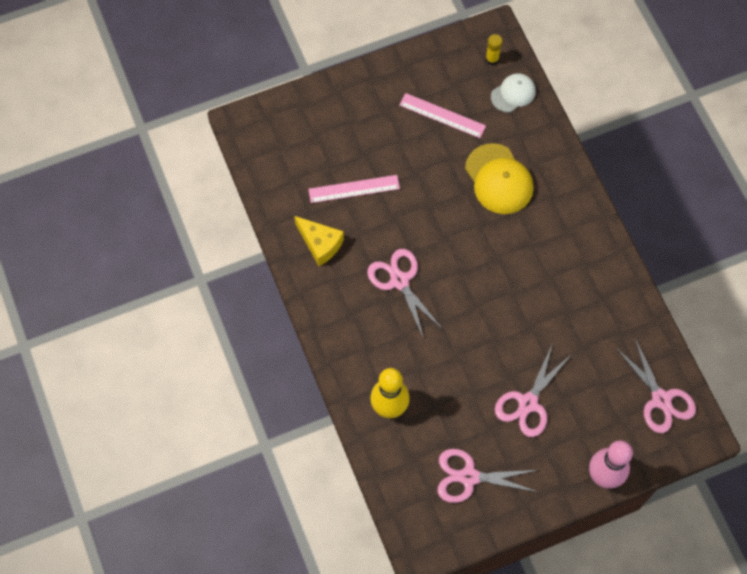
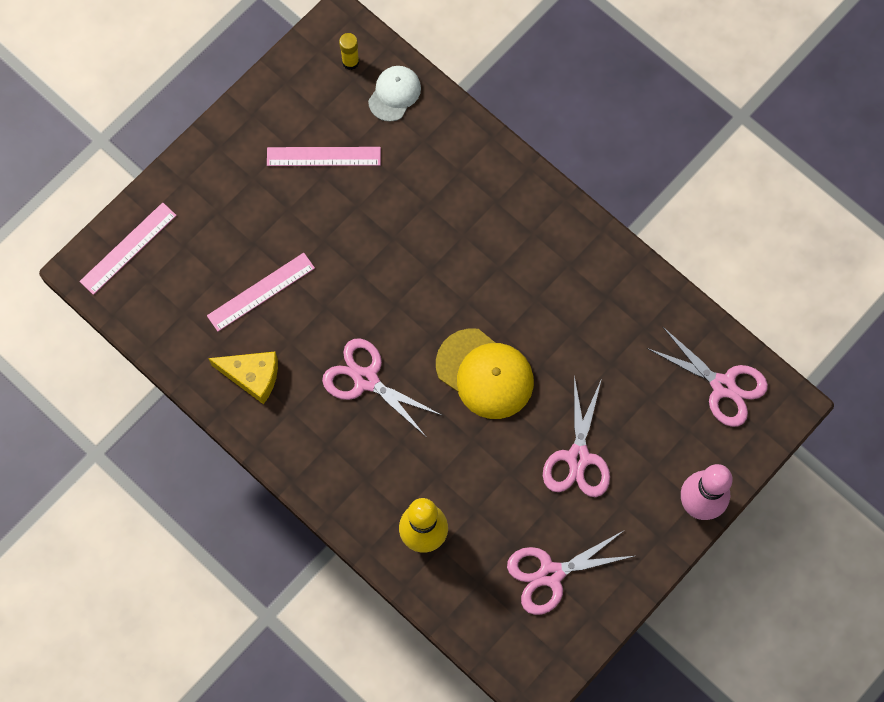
camera: 25 degrees left, 5 degrees up
(276, 121) = (128, 248): none -> pink ruler
(499, 179) = (425, 206): yellow cap -> yellow cap (485, 374)

